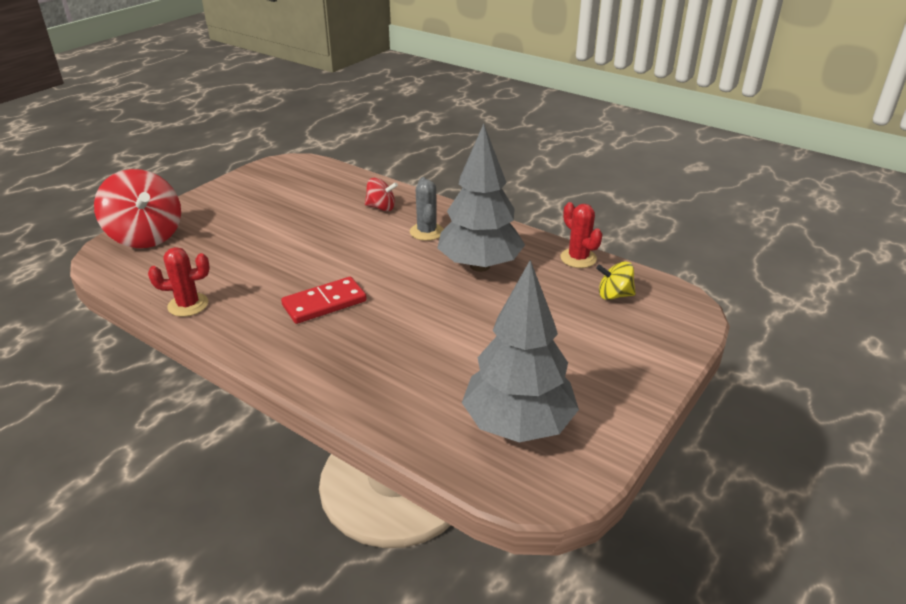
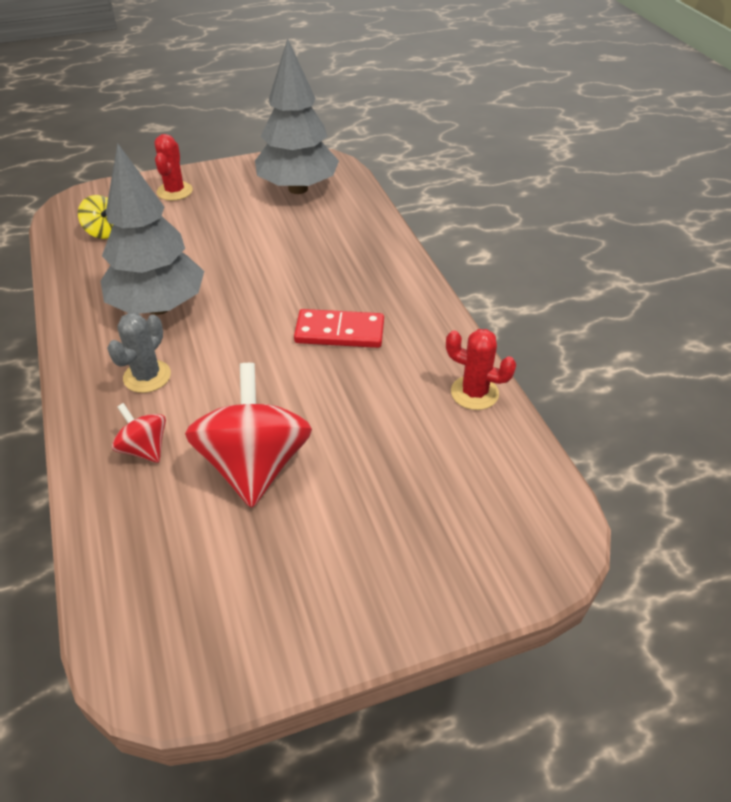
camera: 145 degrees left, 10 degrees up
(146, 236) = (489, 558): red spinning top -> red spinning top (254, 466)
(578, 258) = (68, 274): red cactus -> red cactus (174, 191)

